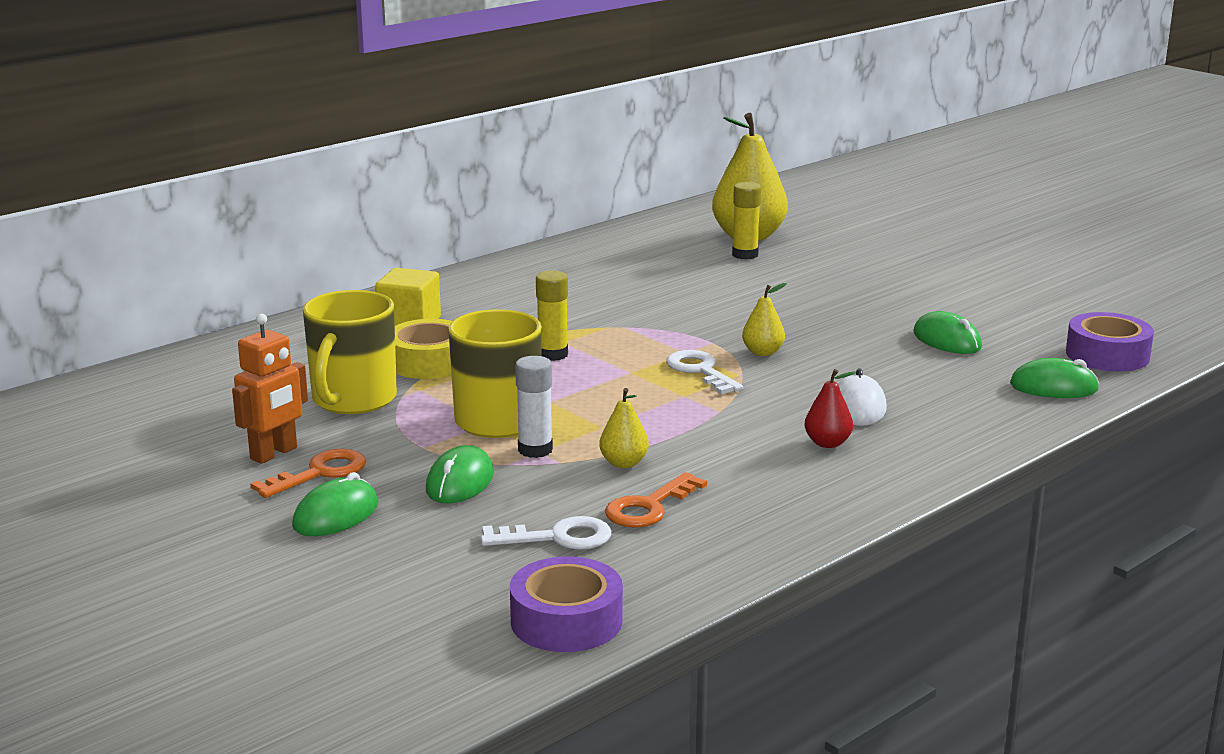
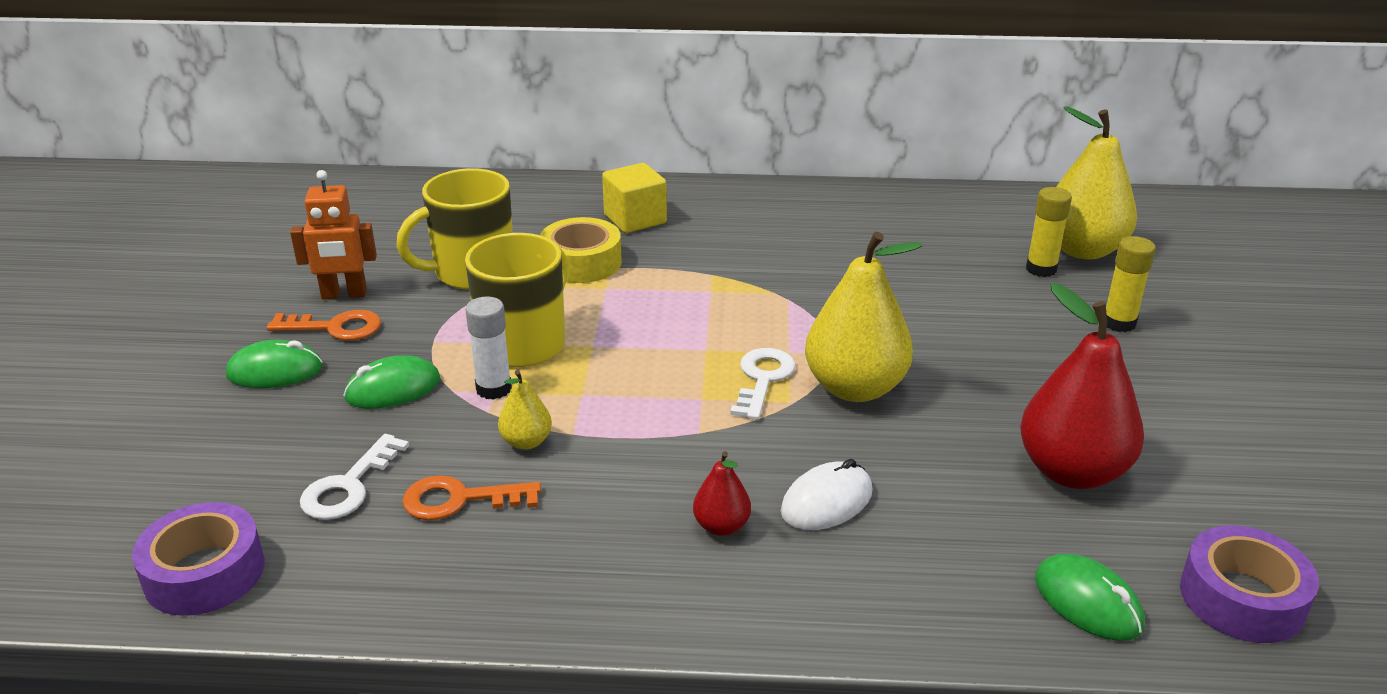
camera: 45 degrees right, 10 degrees up
(552, 354) = (679, 300): yellow glue stick -> yellow glue stick (1119, 323)
(557, 537) = (349, 486): white key -> white key turned 75 degrees clockwise
(762, 352) = (855, 388): yellow pear -> yellow pear, size x2.11
(947, 340) = (1072, 472): green mouse -> red pear

